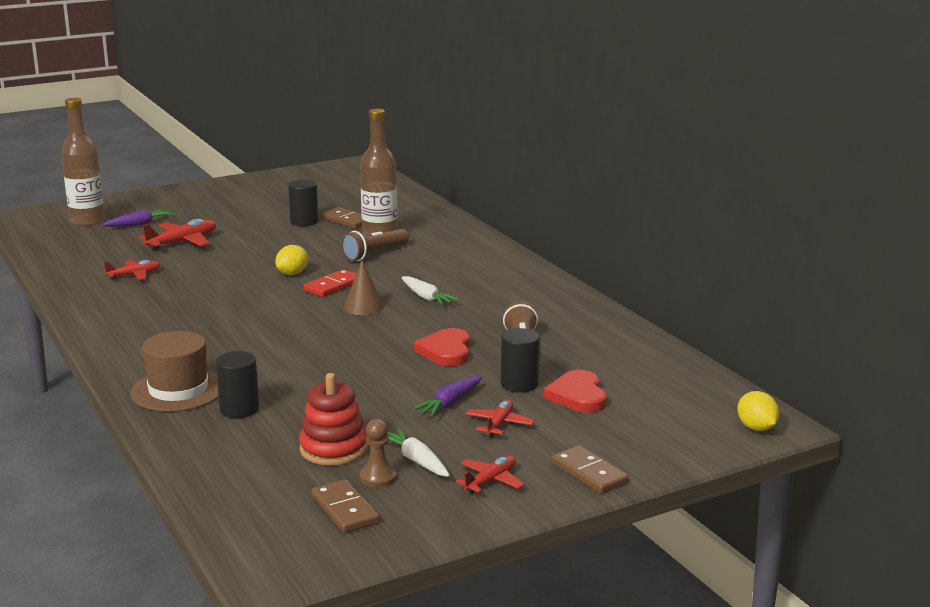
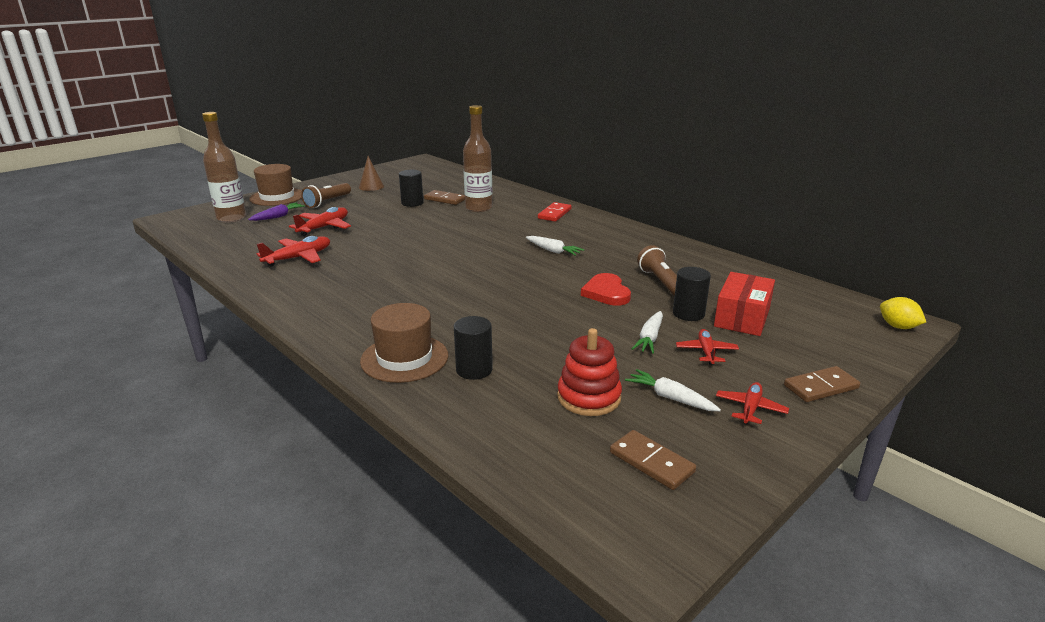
camera: 15 degrees left, 5 degrees up
(134, 275) = (298, 258): red plane -> red plane, size x1.57
(151, 199) = (277, 197): none -> brown hat
(292, 273) = (432, 243): yellow lemon -> none
(333, 286) = (473, 250): red domino -> red domino (554, 214)
(363, 307) = (510, 264): brown cone -> brown cone (371, 187)
(374, 254) = (485, 222): brown flashlight -> brown flashlight (327, 202)
(378, 477) = (652, 421): brown pawn -> none
(450, 403) = (649, 338): purple carrot -> white carrot
(578, 395) = (742, 317): red heart -> red box
(589, 473) = (820, 387): brown domino -> brown domino turned 60 degrees counterclockwise

